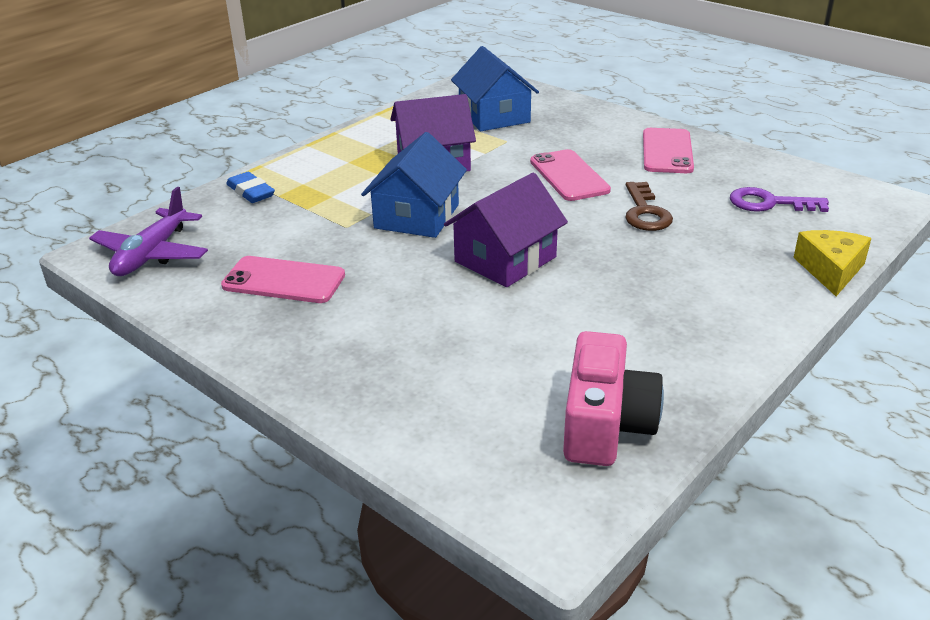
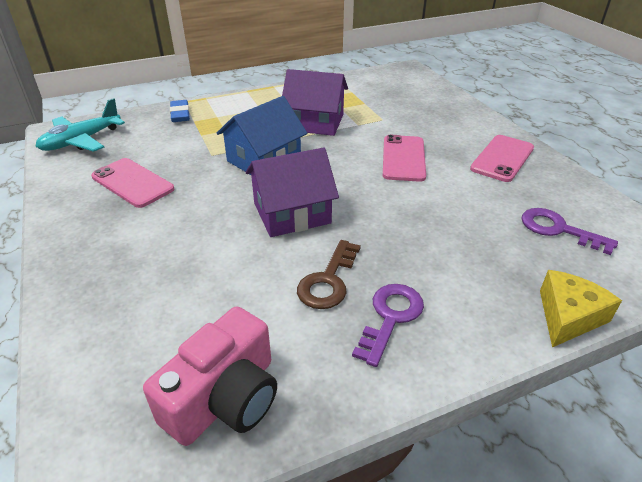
camera: 25 degrees right, 5 degrees up
(152, 254) = (81, 141): purple plane -> turquoise plane
(494, 116) = (390, 99): blue house -> none
(645, 212) = (438, 206): brown key -> brown key (328, 281)
(688, 317) = (390, 317): none -> purple key

